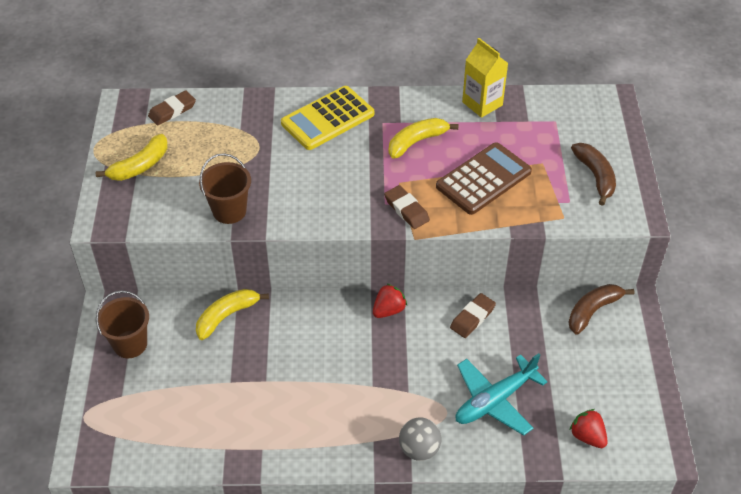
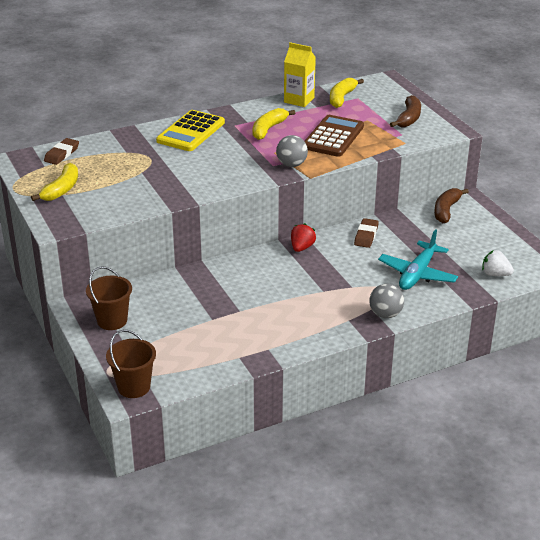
camera: 25 degrees left, 15 degrees down
(227, 316) = (179, 284): yellow banana -> yellow banana (341, 98)
(229, 211) = (157, 196): brown bucket -> brown bucket (134, 387)
(406, 210) = (291, 164): brown eraser -> grey ball
(587, 436) = (495, 274): red strawberry -> white strawberry
(595, 176) = (409, 118): brown banana -> brown banana turned 60 degrees clockwise

